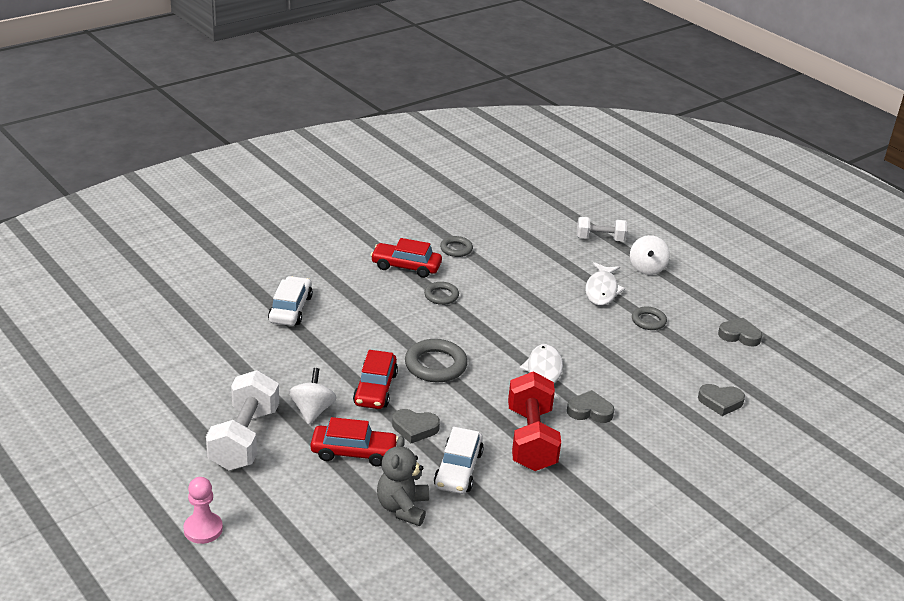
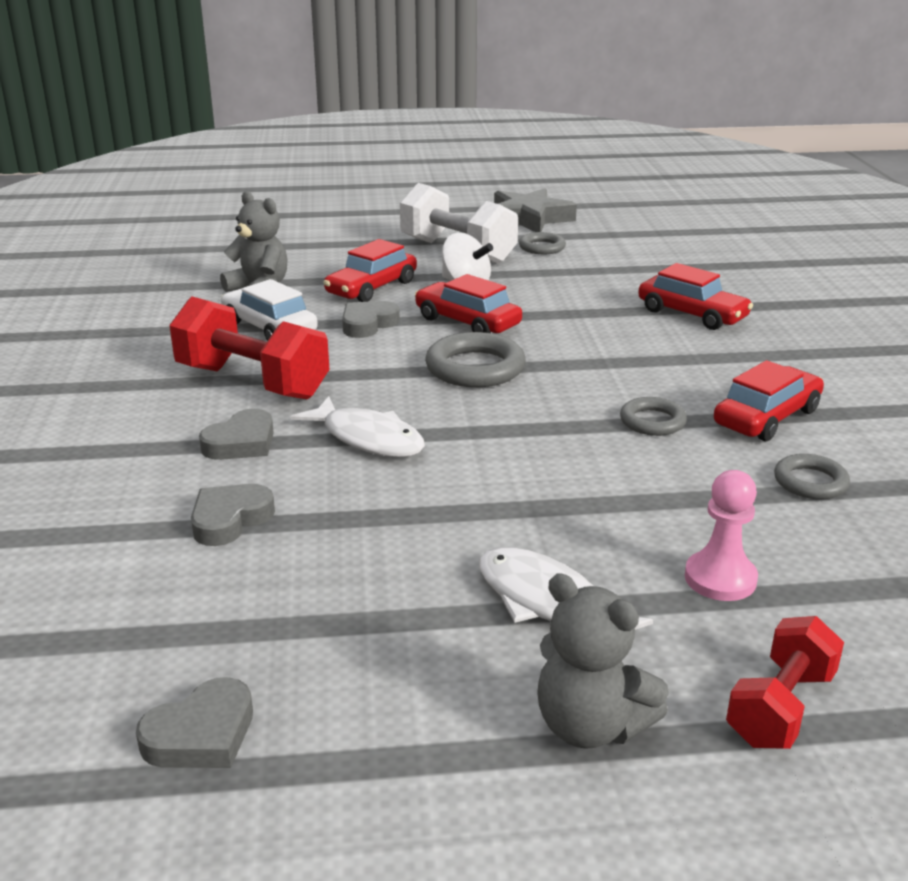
camera: 125 degrees right, 5 degrees down
(134, 427) = (528, 218): none -> grey star
(203, 529) = (357, 220): pink pawn -> pink pawn (720, 578)
(290, 309) = (692, 314): white car -> red car
(600, 239) = (780, 707): white dumbbell -> red dumbbell
(647, 268) = (590, 726): white spinning top -> grey teddy bear
(648, 321) = (387, 615): grey ring -> grey ring (542, 247)
(720, 402) = (82, 579): grey heart -> grey heart (230, 519)

